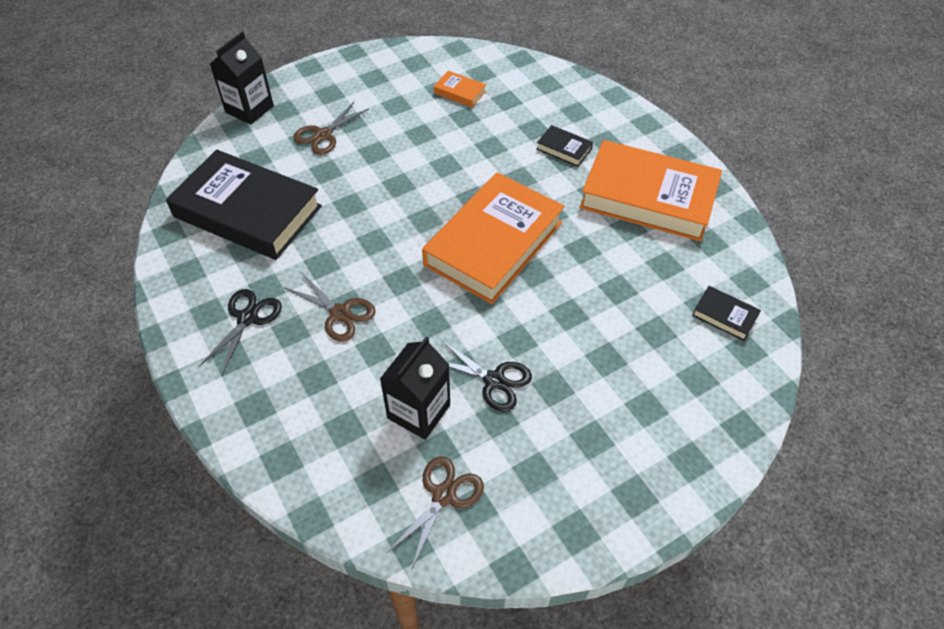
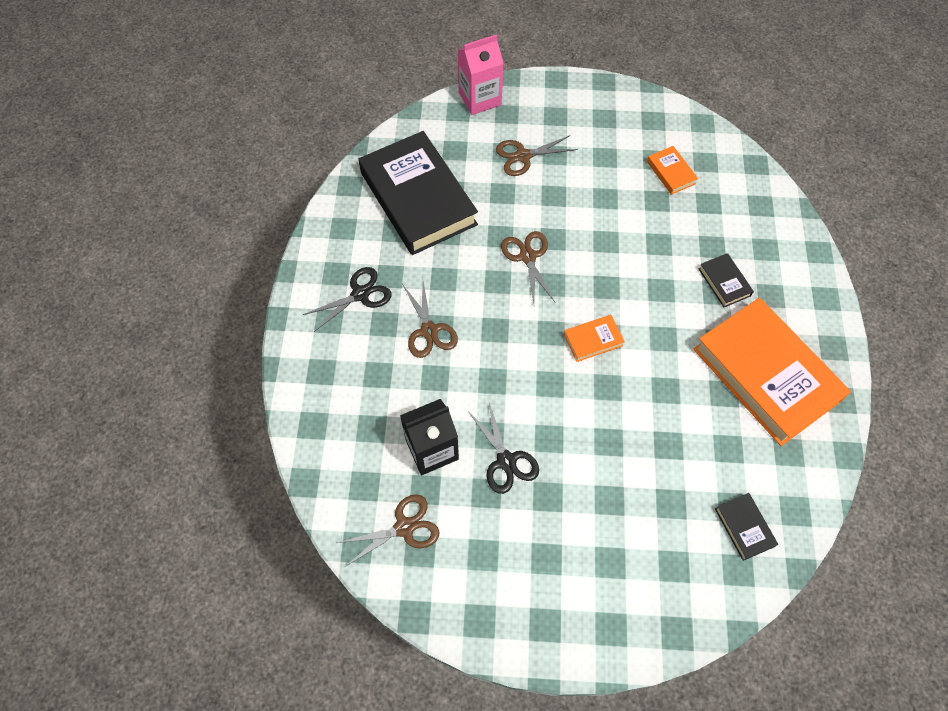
camera: 35 degrees right, 10 degrees up
(249, 109) = (480, 98): black carton -> pink carton
(387, 208) = (528, 256): none -> brown scissors
(494, 243) = (593, 340): orange book -> orange book, size x0.41

